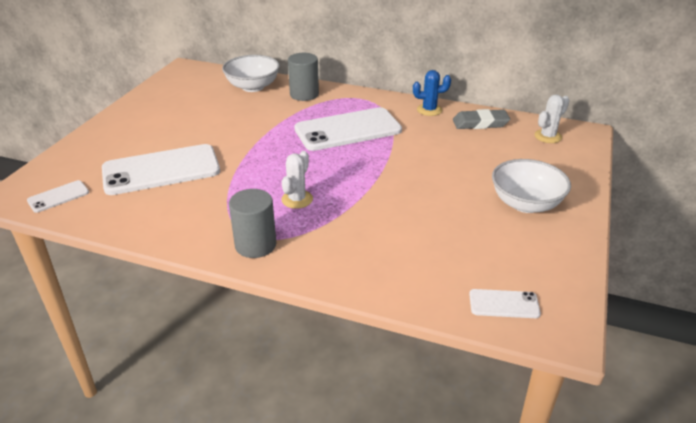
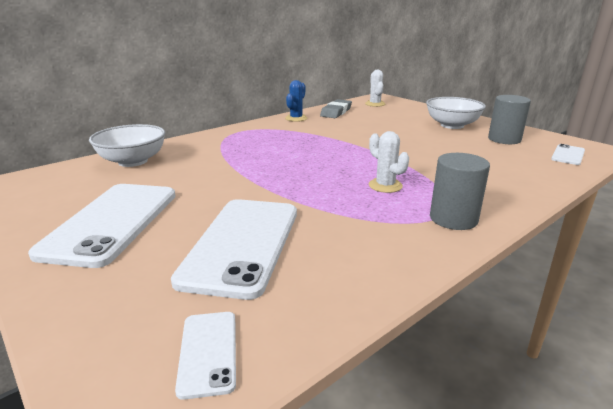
camera: 60 degrees left, 10 degrees down
(304, 94) = (194, 146): grey cylinder -> grey cylinder (504, 139)
(348, 130) = (287, 145): white phone -> white phone (112, 222)

